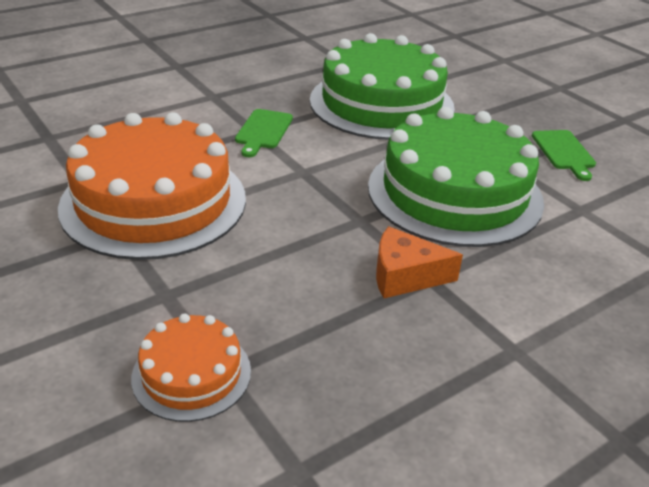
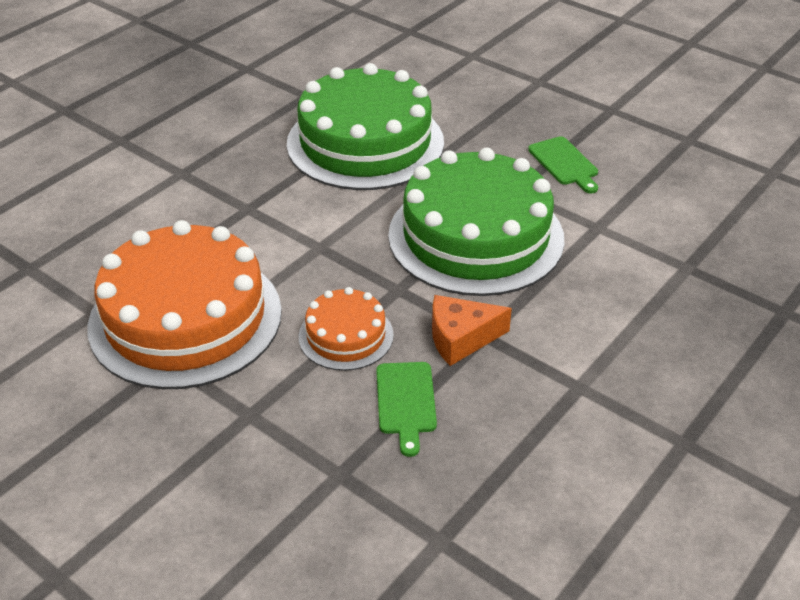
camera: 15 degrees left, 5 degrees up
(191, 374) = (311, 483): orange cake -> orange cake (346, 336)
(263, 131) = (256, 206): green cutting board -> green cutting board (406, 402)

